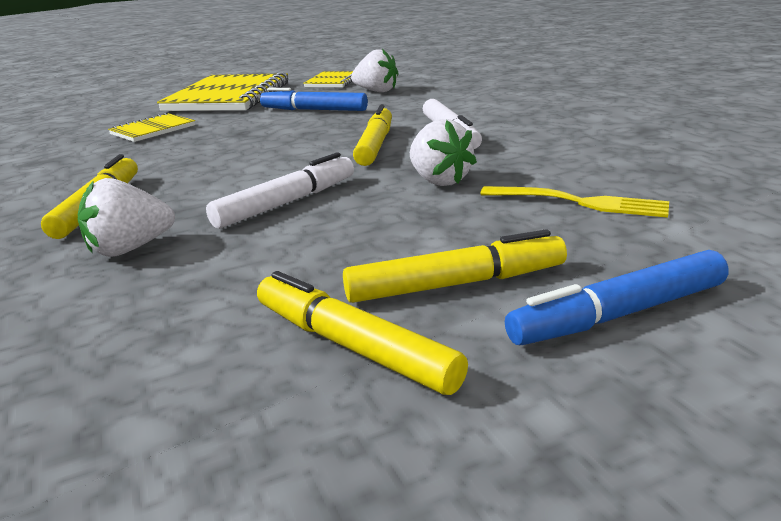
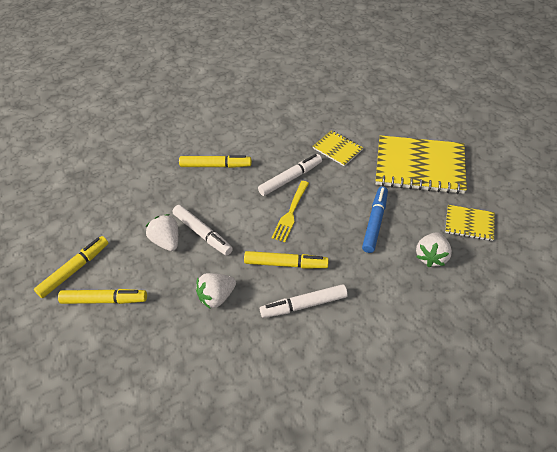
camera: 90 degrees right, 25 degrees up
(130, 249) = (167, 190): white strawberry -> white strawberry (167, 241)
(192, 151) = (290, 178): none -> white marker
(456, 284) = (104, 300): yellow marker -> yellow marker turned 75 degrees counterclockwise
(578, 202) = (170, 359): yellow fork -> yellow fork (291, 212)
(619, 314) = (66, 351): blue marker -> none

